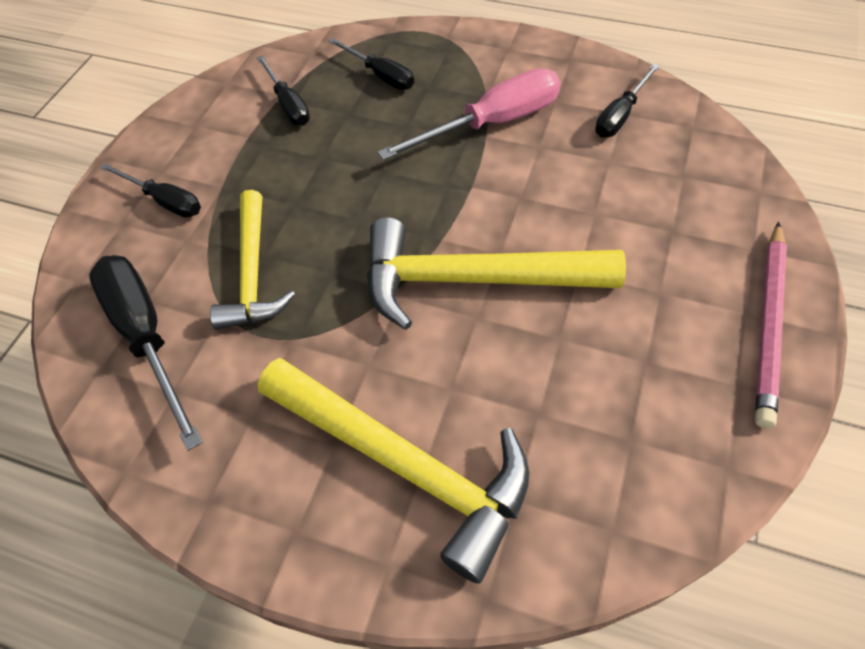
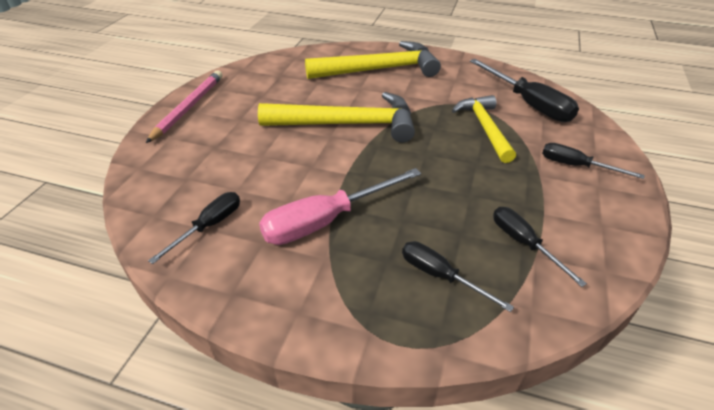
camera: 175 degrees right, 15 degrees down
(405, 464) = (379, 69): yellow hammer -> yellow hammer turned 135 degrees clockwise

